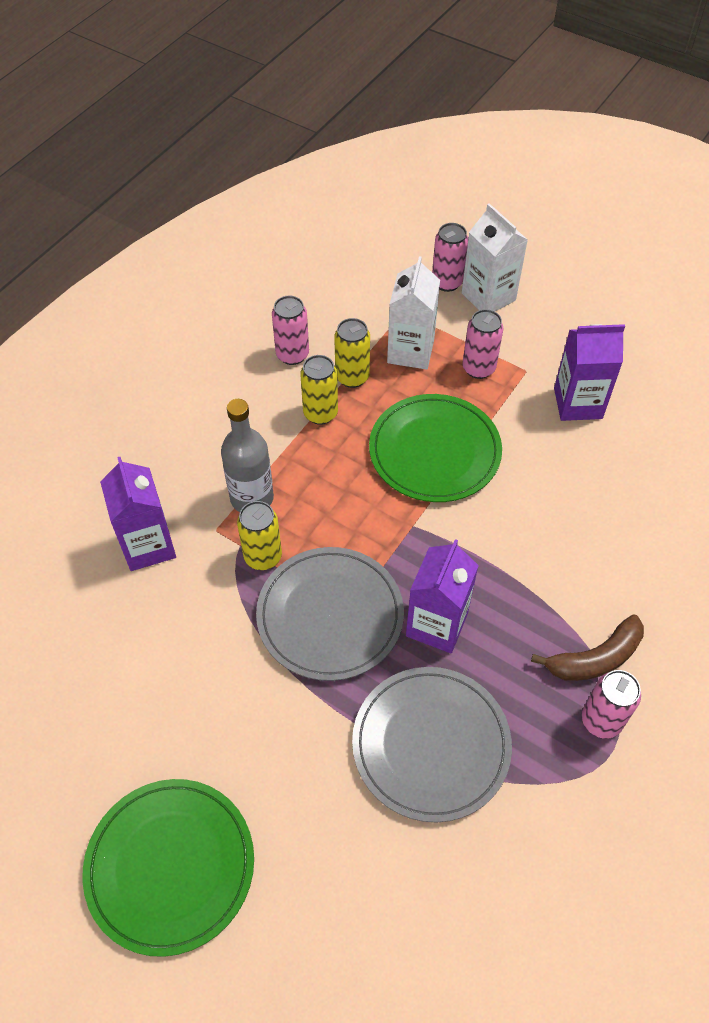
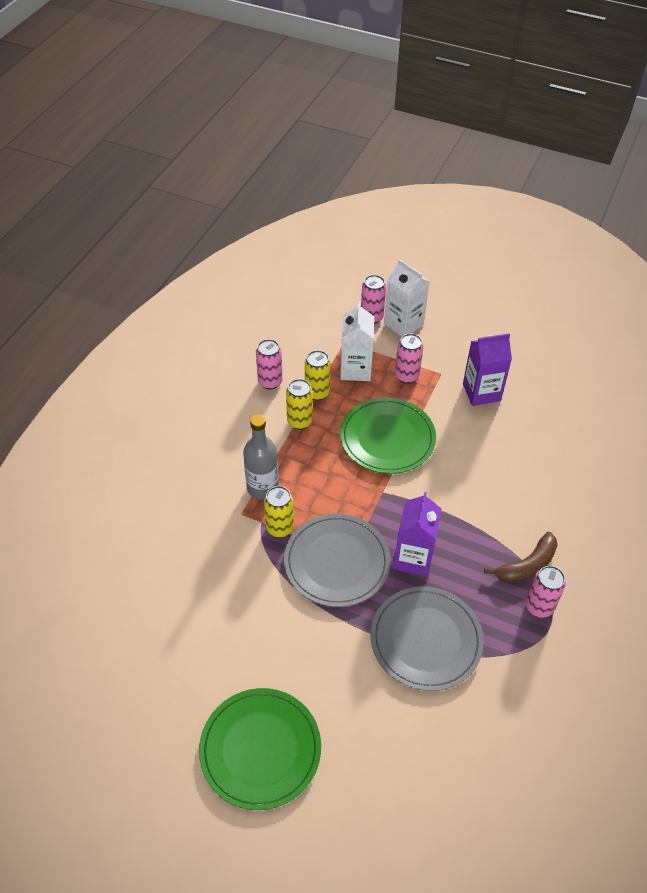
camera: 10 degrees left, 5 degrees down
(148, 545) = (194, 531): purple carton -> none

